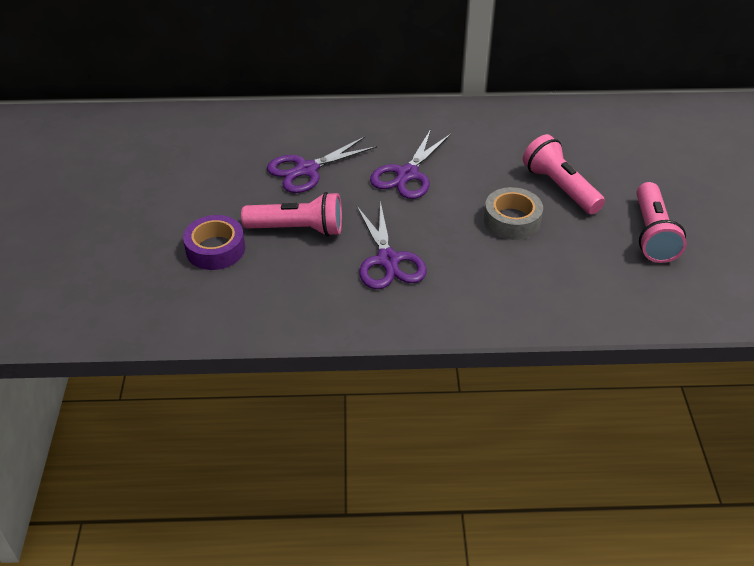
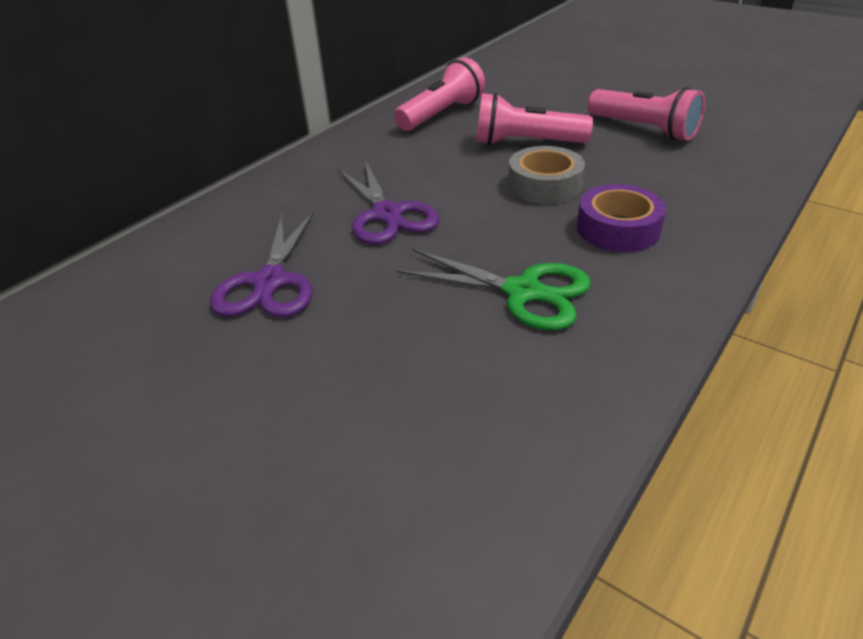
camera: 50 degrees left, 5 degrees down
(215, 249) = (310, 455): purple tape -> purple tape (618, 229)
(298, 229) = (374, 342): pink flashlight -> pink flashlight (441, 114)
(388, 260) = (523, 292): purple scissors -> green scissors

